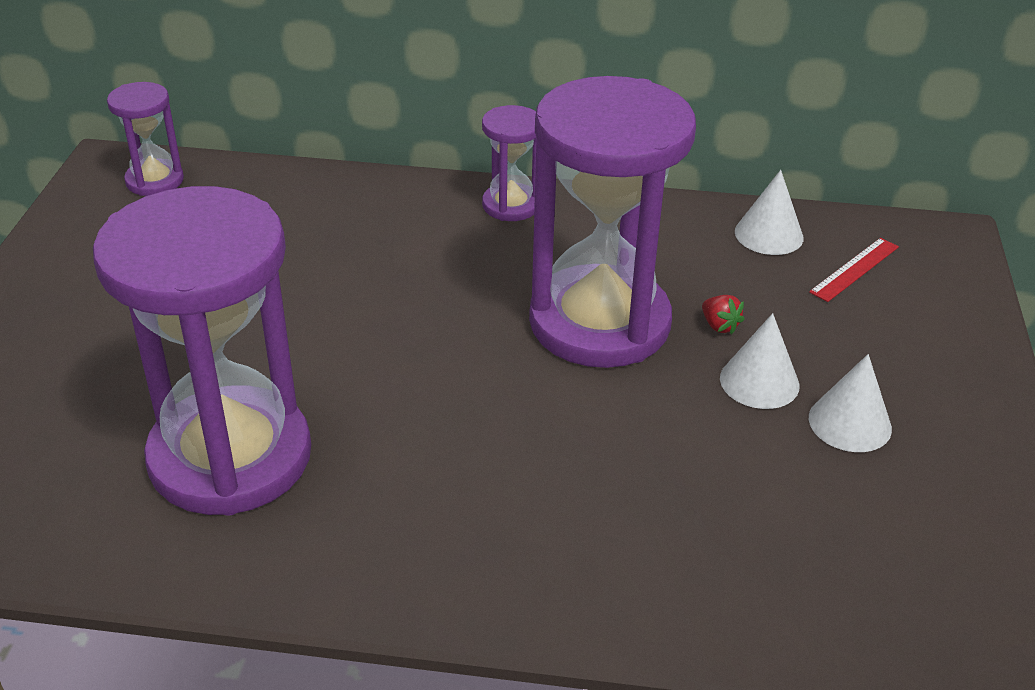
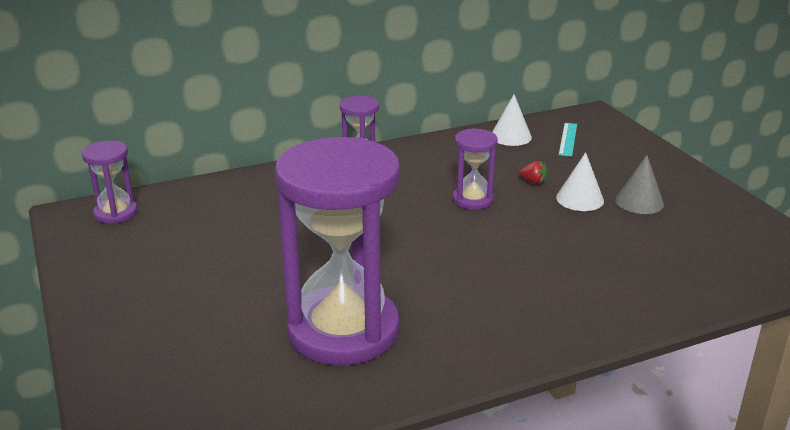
camera: 30 degrees left, 10 degrees down
(599, 323) = (473, 200): purple hourglass -> purple hourglass, size x0.46
(850, 423) = (639, 202): white cone -> grey cone
(855, 269) = (568, 139): red ruler -> turquoise ruler

